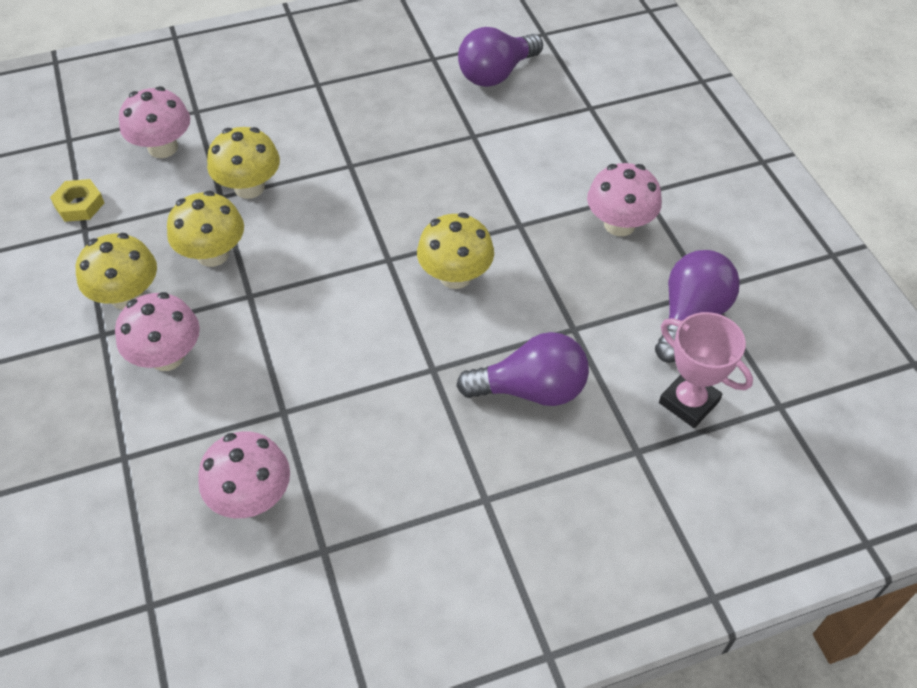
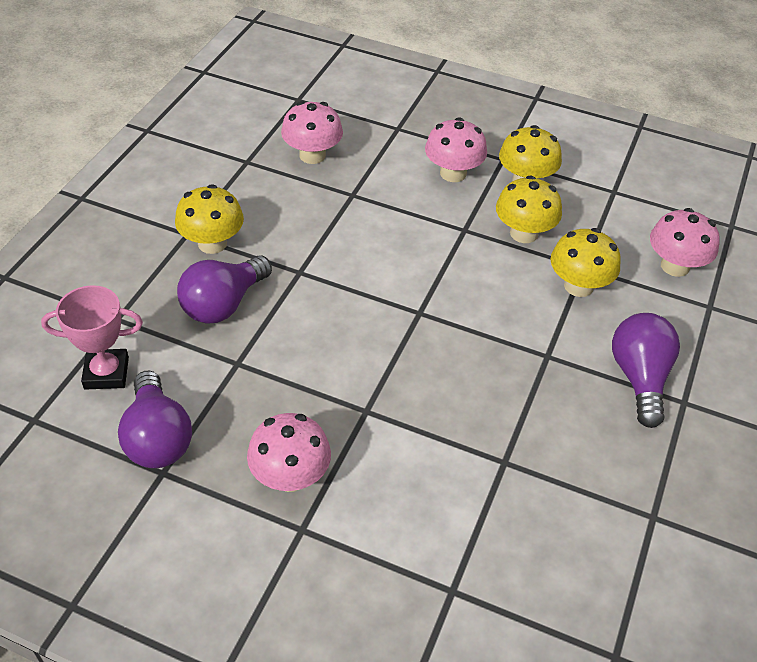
camera: 130 degrees right, 5 degrees down
(79, 205) = (644, 199): yellow nut -> none
(455, 276) = (361, 336): yellow mushroom -> yellow mushroom (212, 243)
(496, 74) = (580, 551): purple light bulb -> purple light bulb (639, 378)

